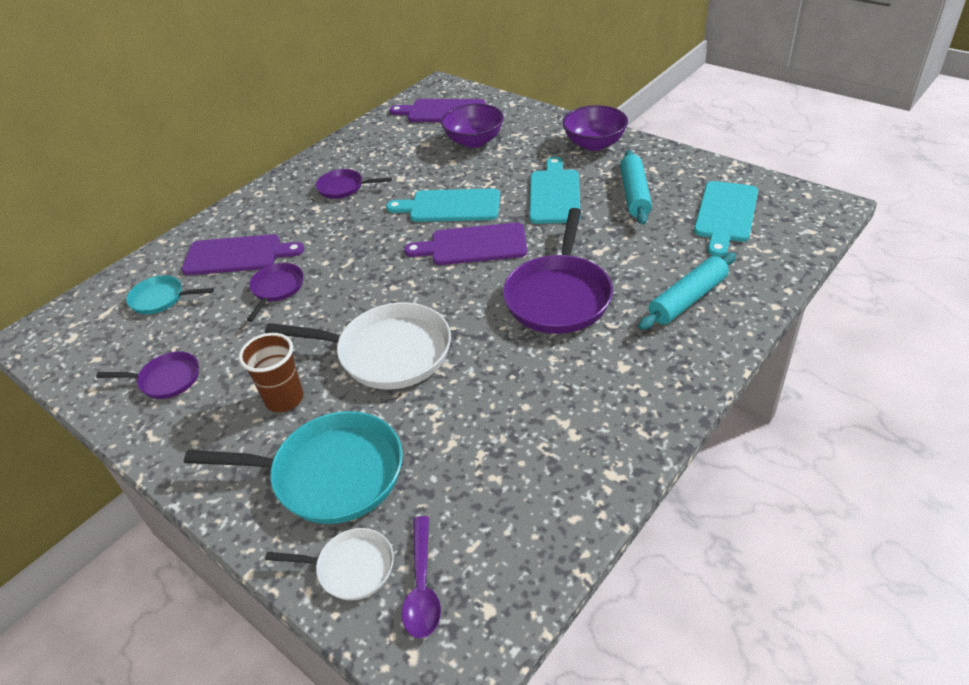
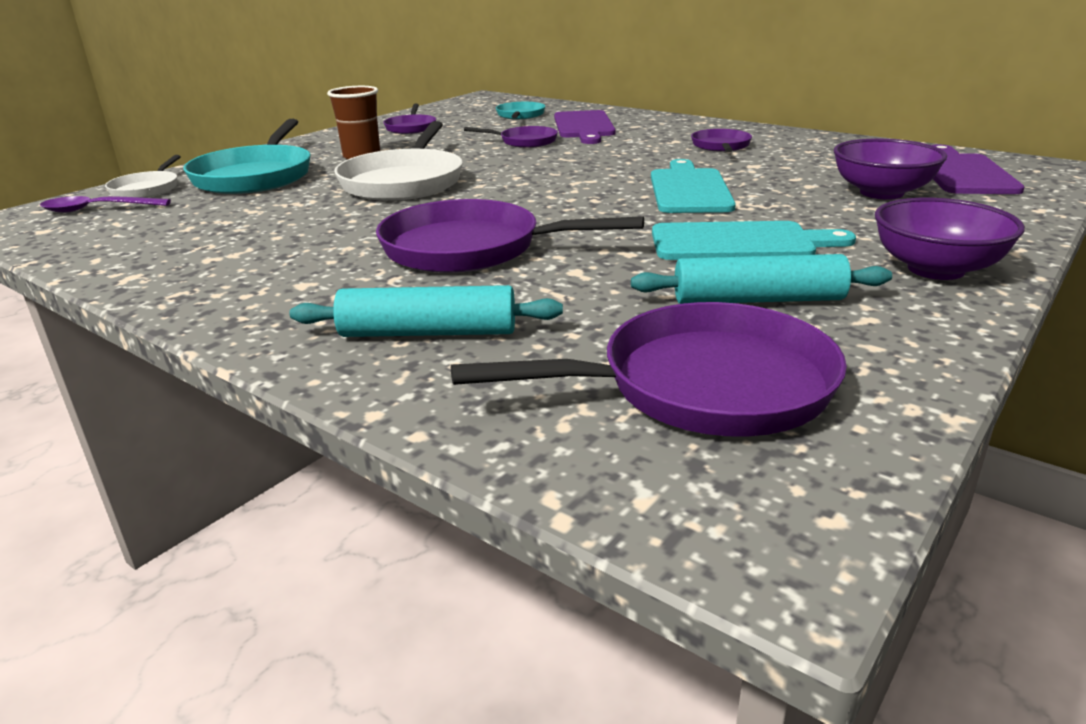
camera: 85 degrees right, 15 degrees down
(473, 245) = (596, 204): purple cutting board -> none
(687, 299) = (428, 332): turquoise rolling pin -> turquoise rolling pin turned 45 degrees counterclockwise
(725, 215) = (701, 386): turquoise cutting board -> purple pan

